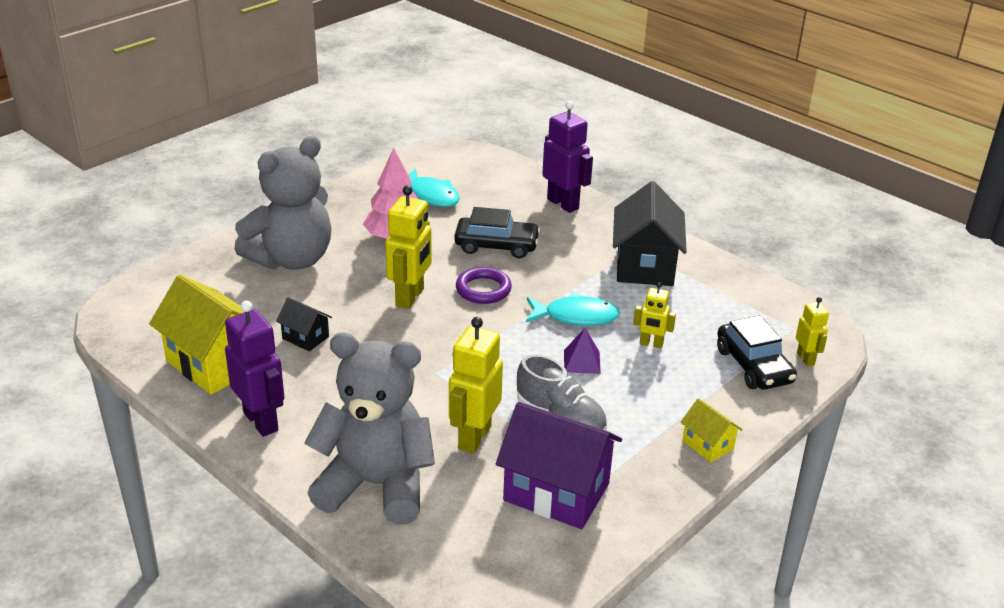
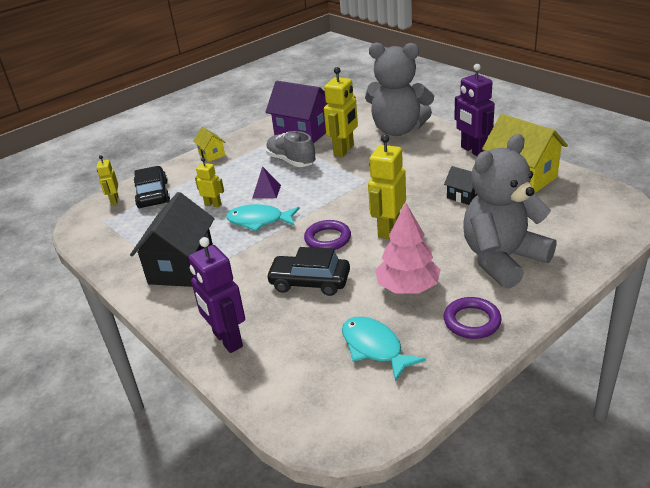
camera: 170 degrees left, 0 degrees up
(343, 210) = (472, 321): none -> purple ring

